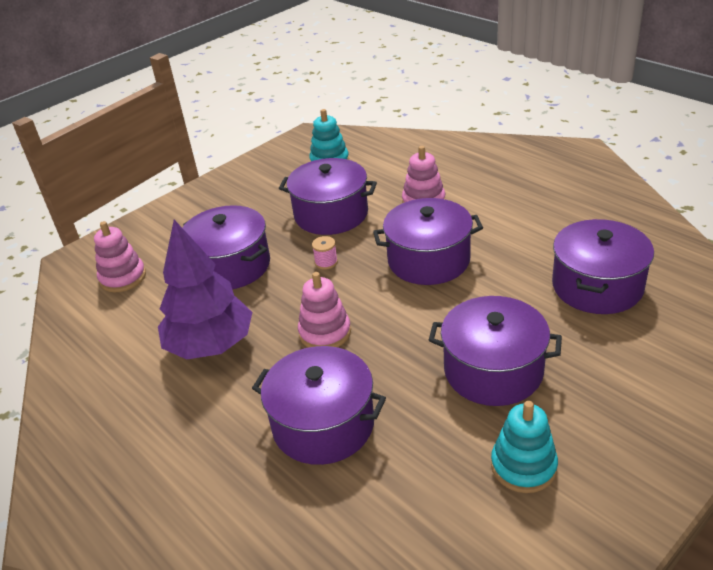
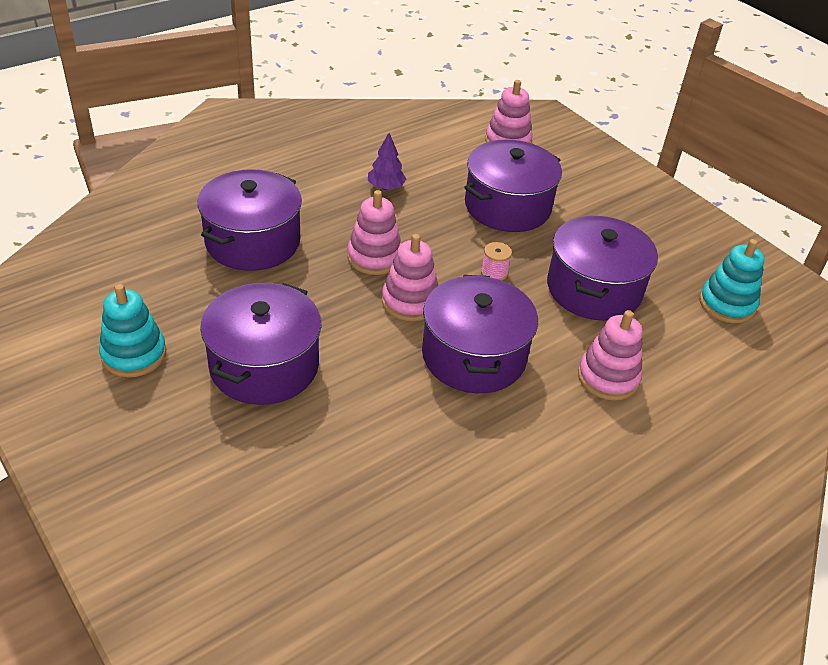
camera: 90 degrees right, 5 degrees up
(210, 345) = (386, 187): purple tree -> purple tree, size x0.44
(378, 301) = (410, 302): none -> pink stacking toy
(597, 286) = (367, 505): purple pot -> none

